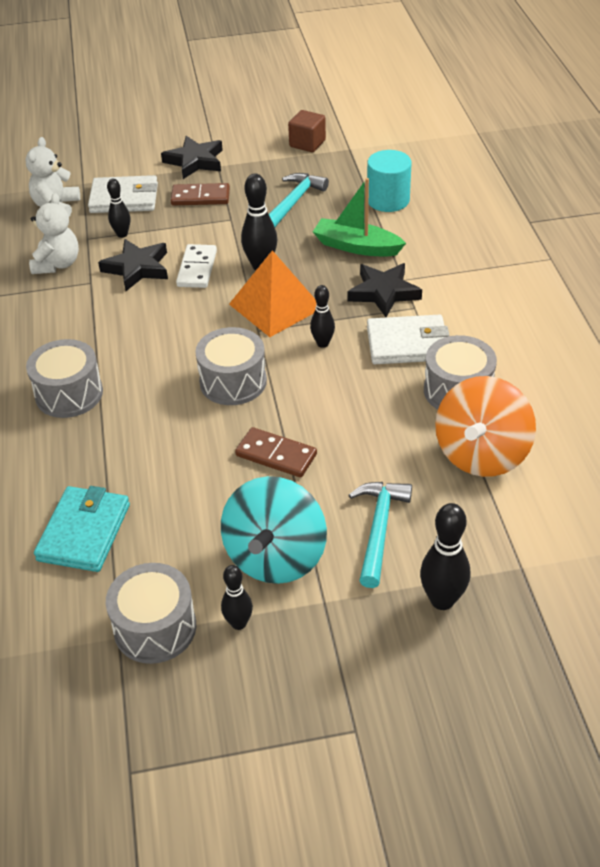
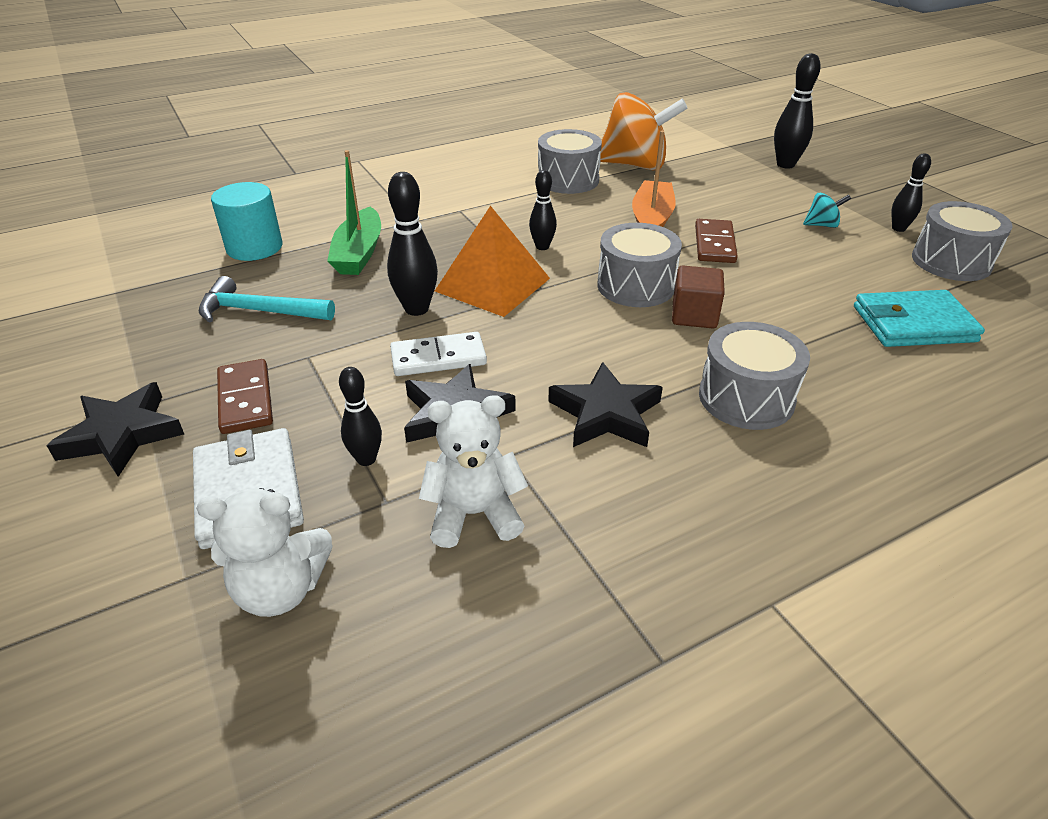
camera: 110 degrees left, 5 degrees down
(275, 557) = (822, 225): turquoise spinning top -> turquoise spinning top, size x0.42
(307, 143) = (89, 328): brown cube -> brown cube (694, 315)
(344, 427) = (651, 219): none -> orange boat
(379, 529) = (749, 191): turquoise hammer -> none
(383, 292) = (441, 227): black star -> black star (605, 413)
(407, 344) = (518, 206): white wallet -> none

